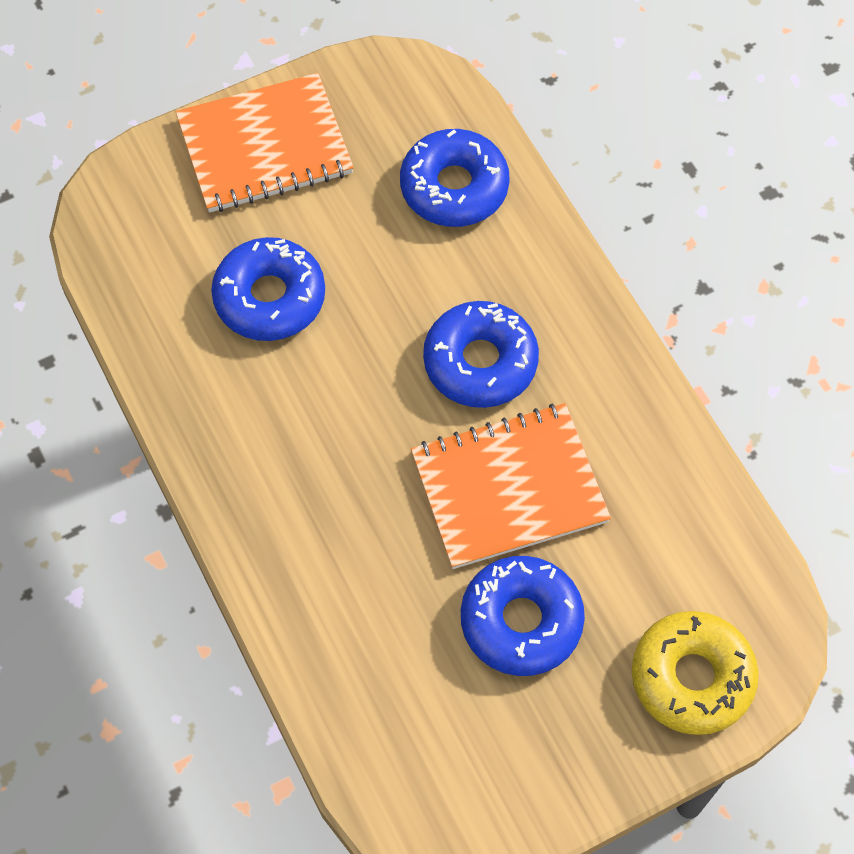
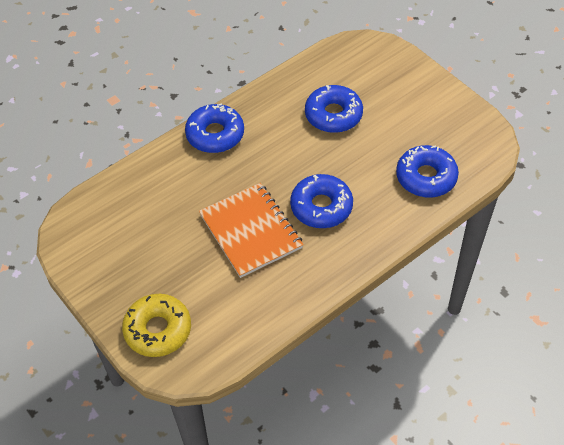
camera: 80 degrees right, 10 degrees down
(265, 146) = (421, 95): orange notebook -> none
(521, 621) = (177, 248): blue donut -> blue donut (215, 134)

